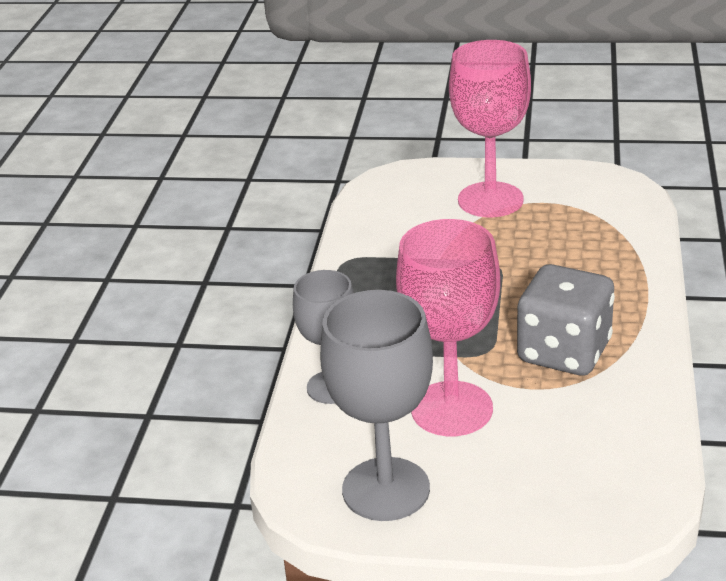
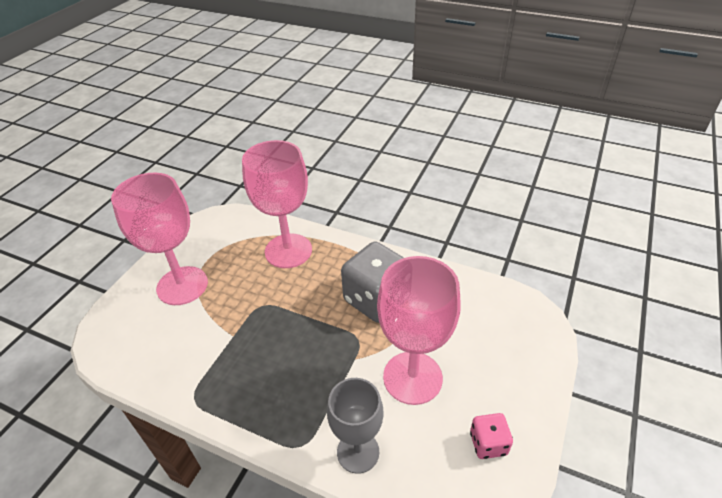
camera: 75 degrees left, 10 degrees up
(386, 489) = (488, 443): grey goblet -> pink dice
(602, 256) = (288, 251): none -> pink goblet

